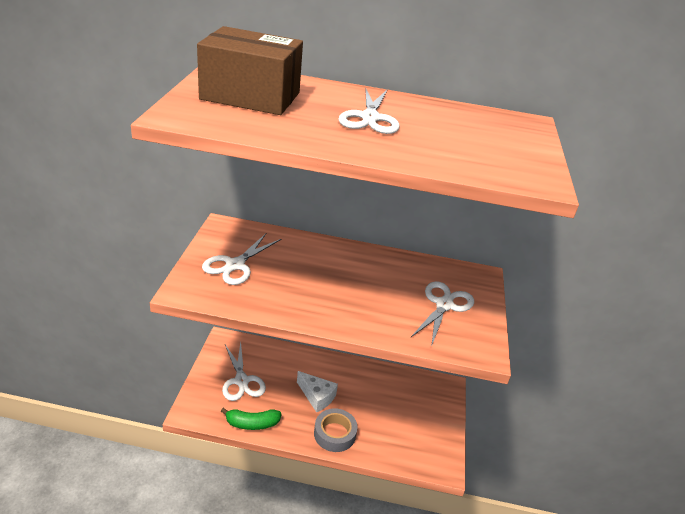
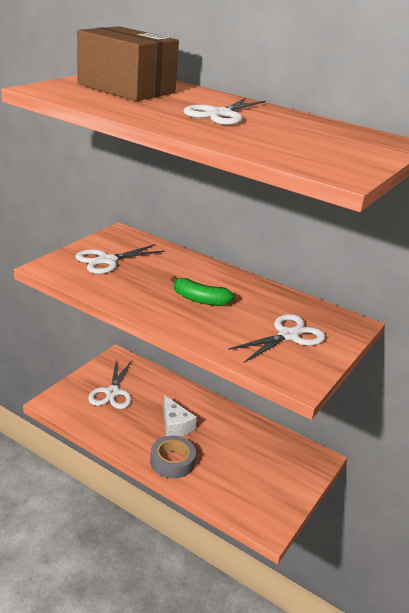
camera: 25 degrees right, 5 degrees down
(252, 423) = (99, 428): green banana -> green banana (200, 300)

